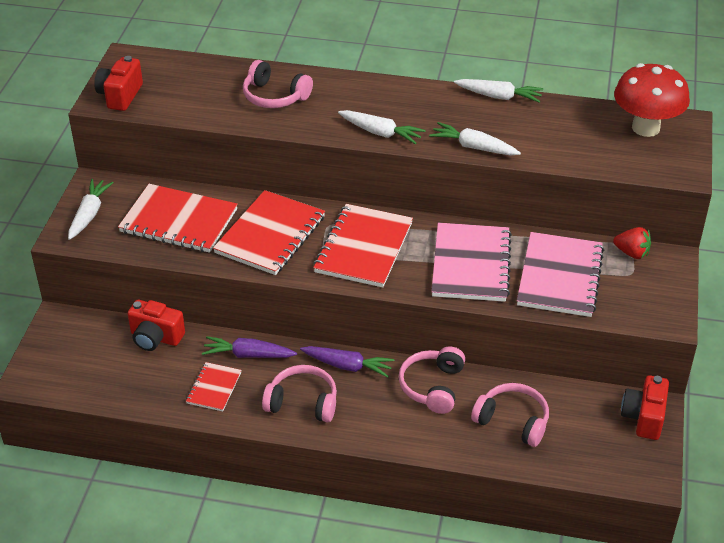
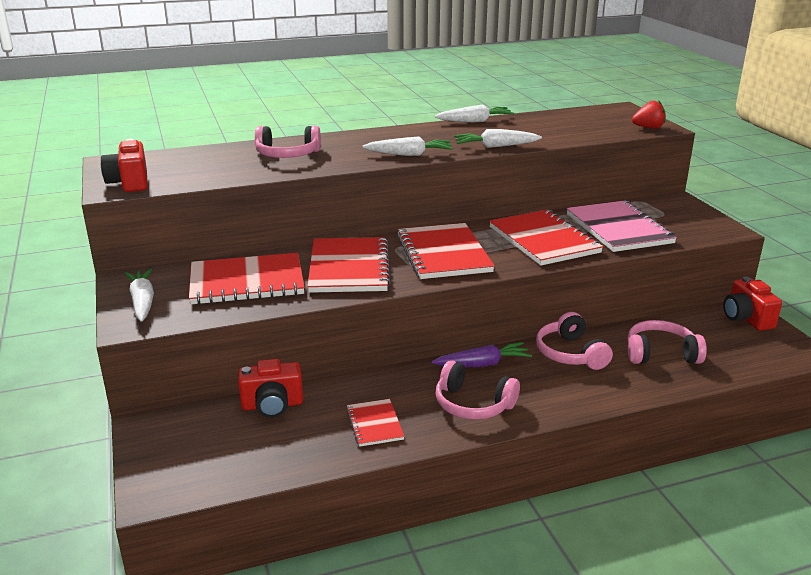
camera: 30 degrees left, 15 degrees down
(248, 355) = (381, 387): purple carrot -> none
(302, 402) = (473, 404): pink headphones -> pink headphones turned 135 degrees counterclockwise
(470, 264) = (543, 240): pink notebook -> red notebook
(632, 253) = (648, 204): red strawberry -> red strawberry (648, 128)
(645, 128) = (601, 115): red mushroom -> none

